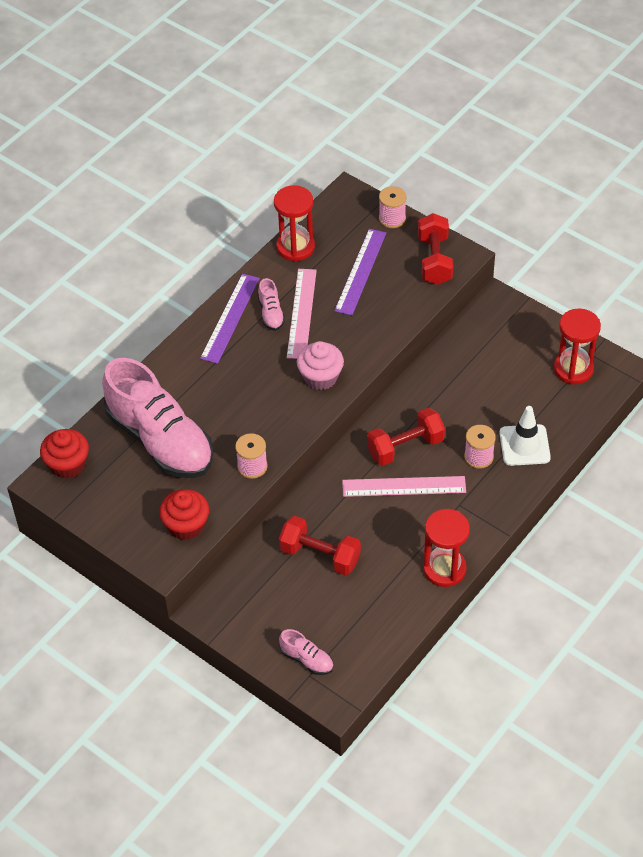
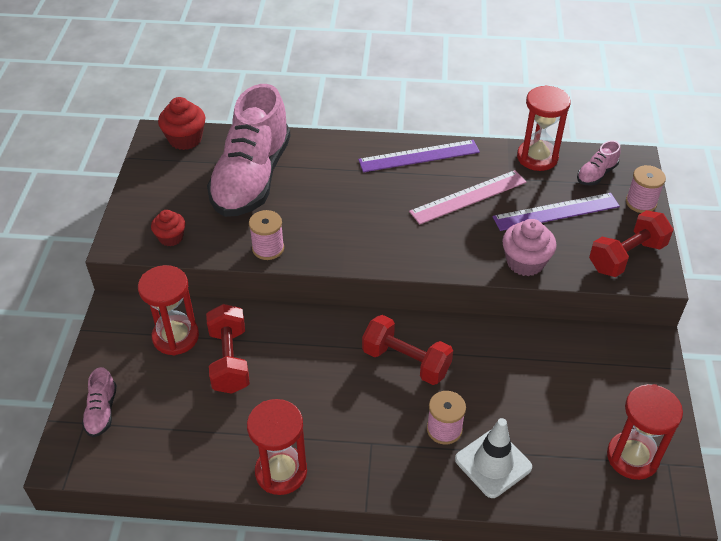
camera: 55 degrees right, 5 degrees down
(186, 526) = (171, 237): red cupcake -> red cupcake, size x0.66
(268, 581) = (175, 337): none -> red hourglass
(271, 313) = (448, 178): pink shoe -> pink shoe (596, 174)
(320, 377) = (408, 244): pink cupcake -> pink cupcake (525, 262)
(404, 486) = (358, 384): pink ruler -> none

